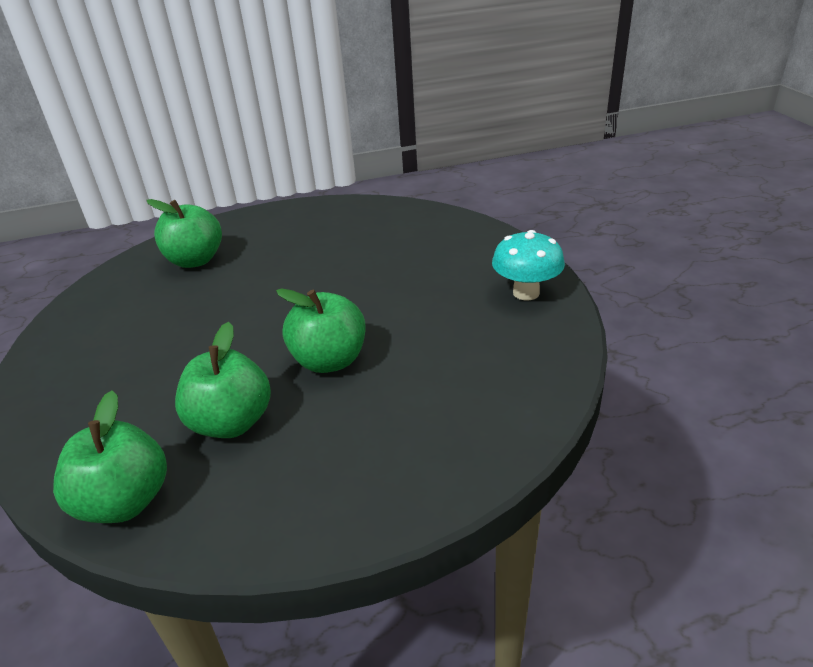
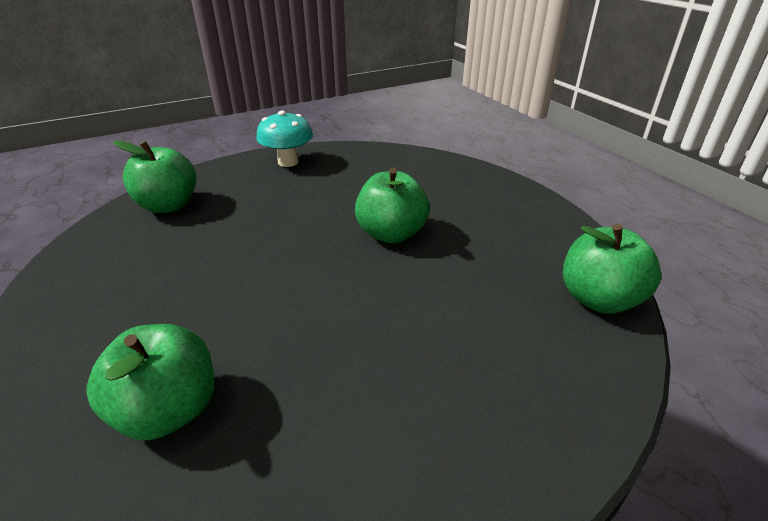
camera: 105 degrees left, 0 degrees up
(231, 422) = (487, 267): green apple -> green apple (168, 205)

